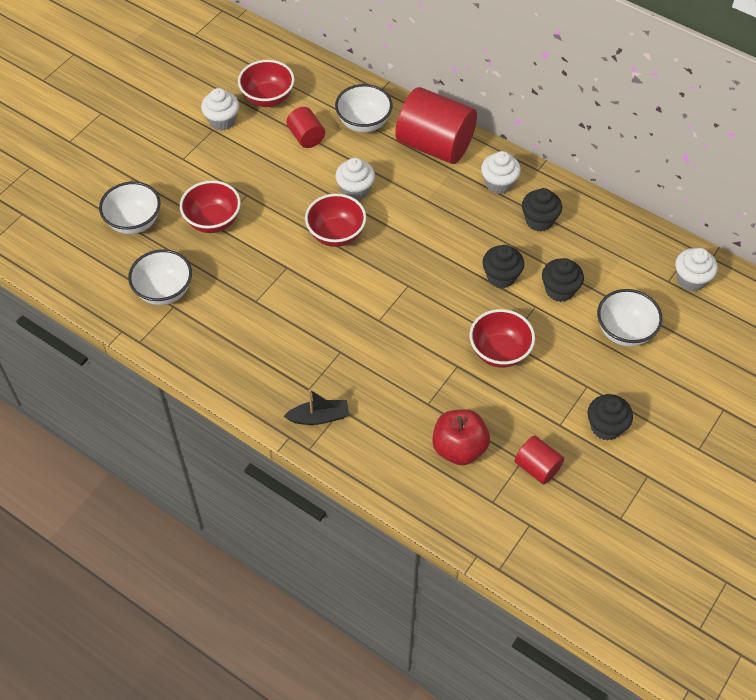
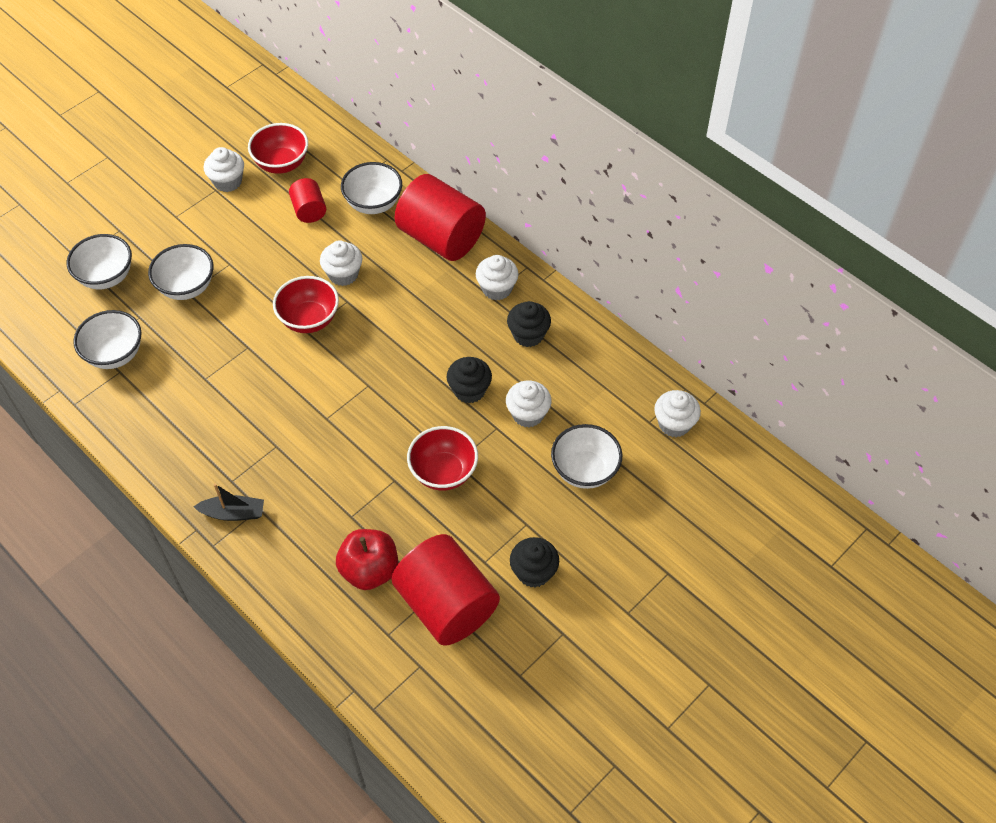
camera: 10 degrees right, 0 degrees up
(213, 221) = (187, 287): red bowl -> white bowl
(537, 467) = (446, 605): red cylinder -> red cylinder, size x2.02
(559, 290) = (528, 414): black cupcake -> white cupcake

